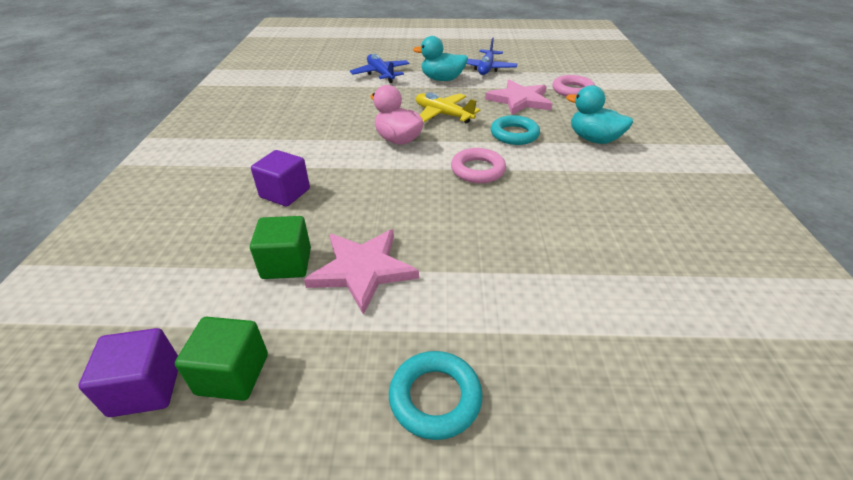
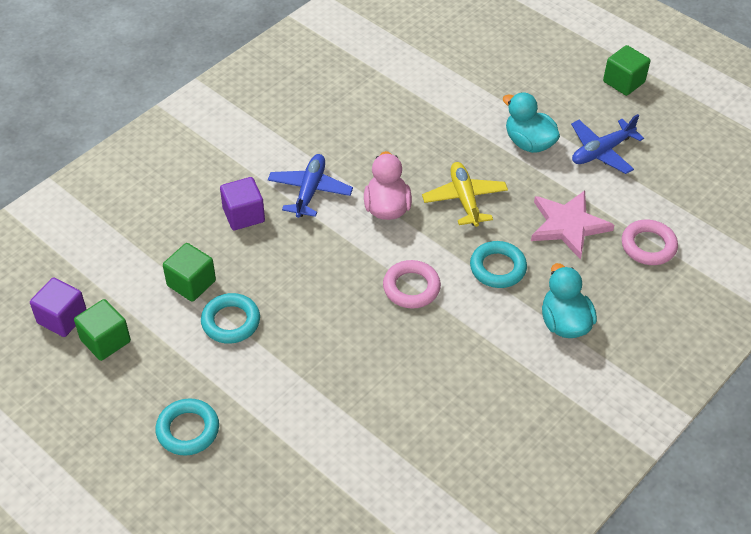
camera: 40 degrees right, 10 degrees up
(362, 270) = (231, 322): pink star -> turquoise ring
(381, 74) = (475, 96): blue plane -> blue plane (310, 191)
(454, 44) = (623, 82): none -> green cube

